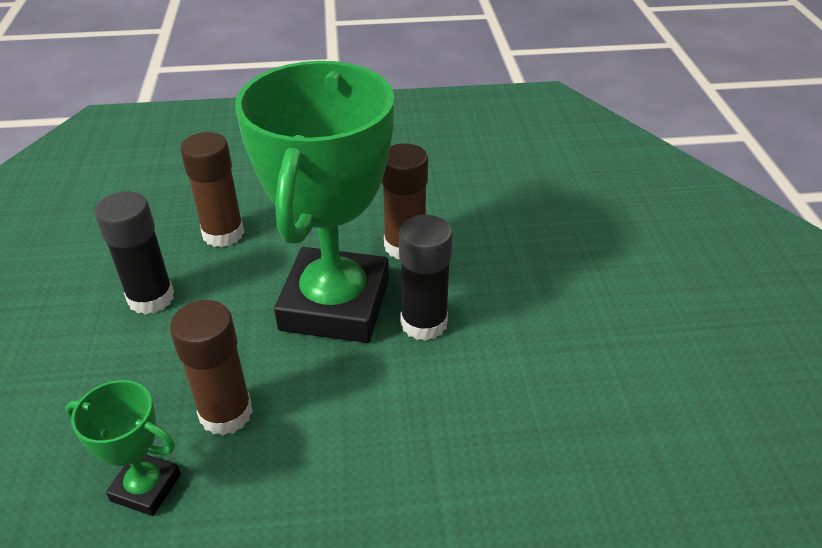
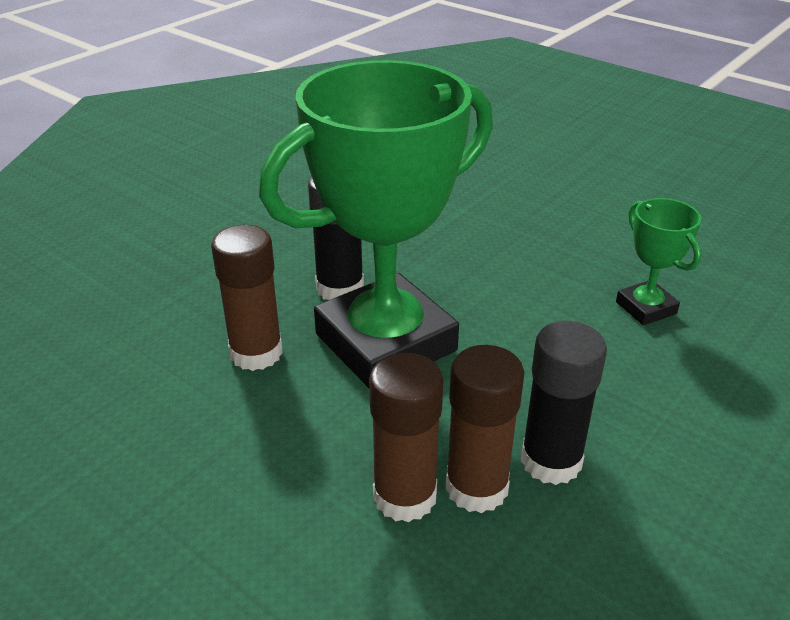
camera: 135 degrees left, 5 degrees down
(226, 413) = (554, 318): brown glue stick -> brown glue stick (476, 487)

